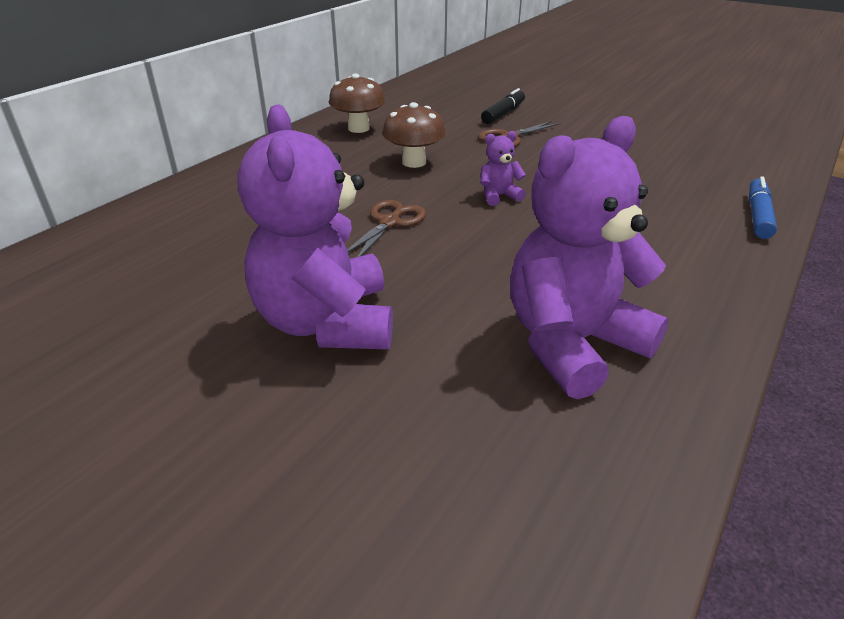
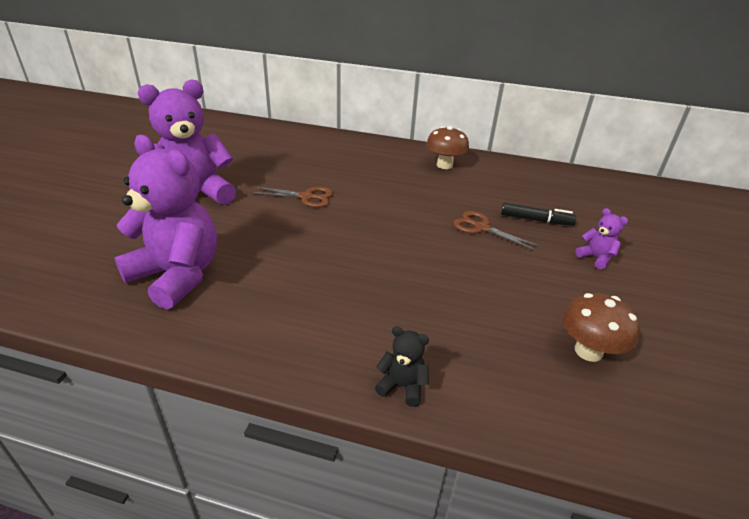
camera: 70 degrees right, 0 degrees up
(414, 162) = (401, 193): brown mushroom -> brown mushroom (588, 351)
(499, 196) = (365, 233): purple teddy bear -> purple teddy bear (595, 258)
(758, 215) = (402, 386): blue marker -> black teddy bear

